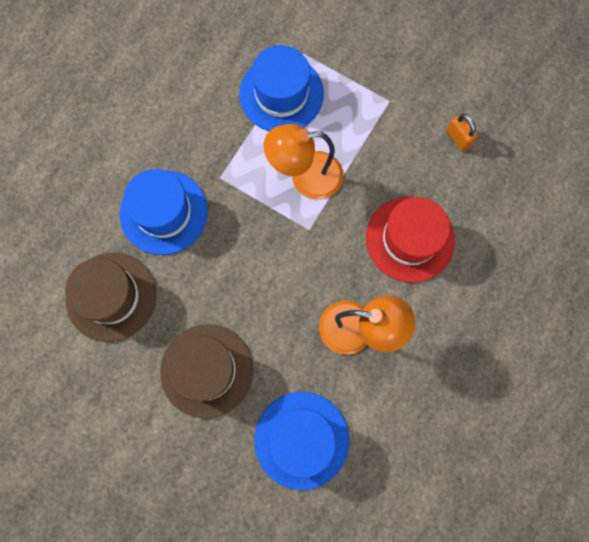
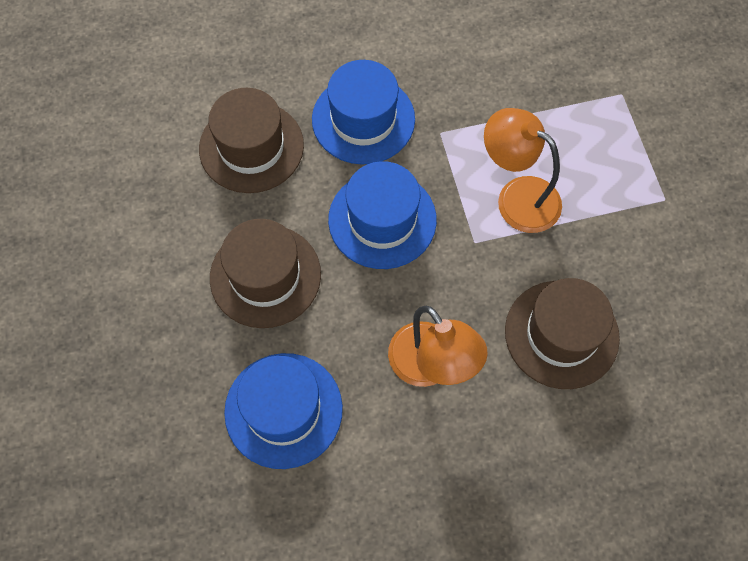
camera: 45 degrees right, 10 degrees down
(281, 94) = (566, 111): blue hat -> blue hat (382, 219)
(410, 239) = (561, 334): red hat -> brown hat
(458, 138) = (702, 289): orange padlock -> none

